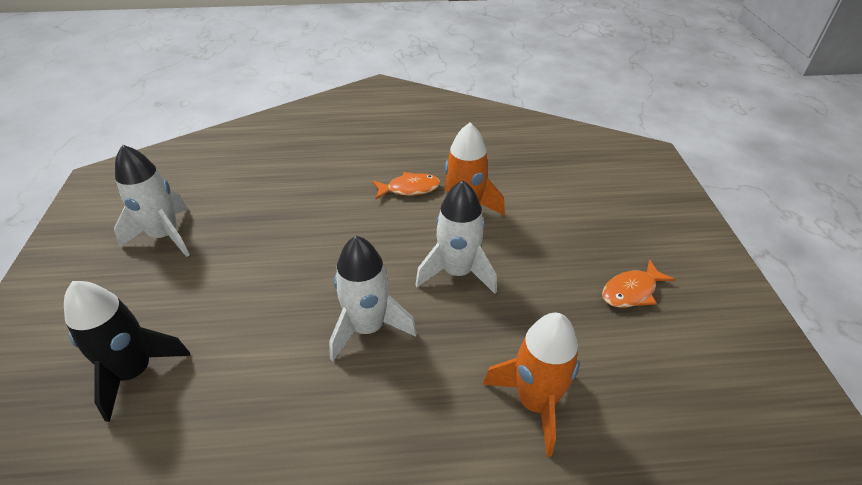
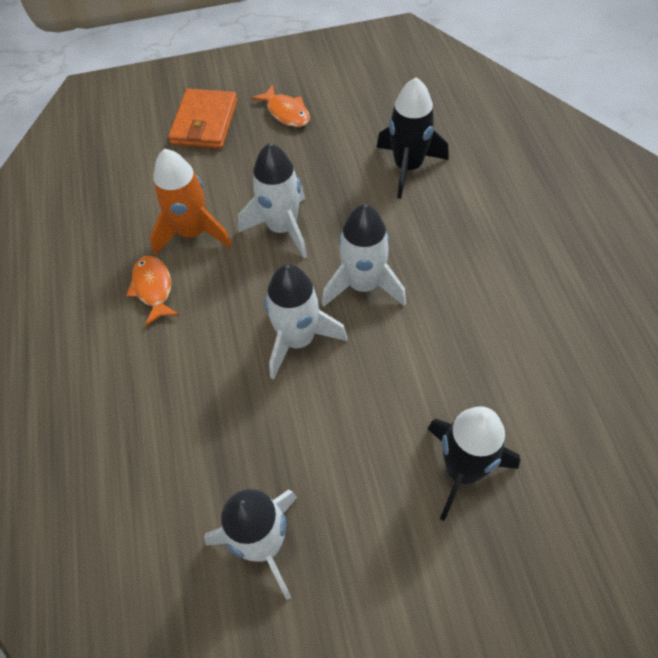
camera: 95 degrees left, 15 degrees up
(324, 271) = (298, 340): none -> white rocket
(535, 402) = (408, 167): orange rocket -> black rocket
(611, 226) = (204, 122): none -> orange wallet

